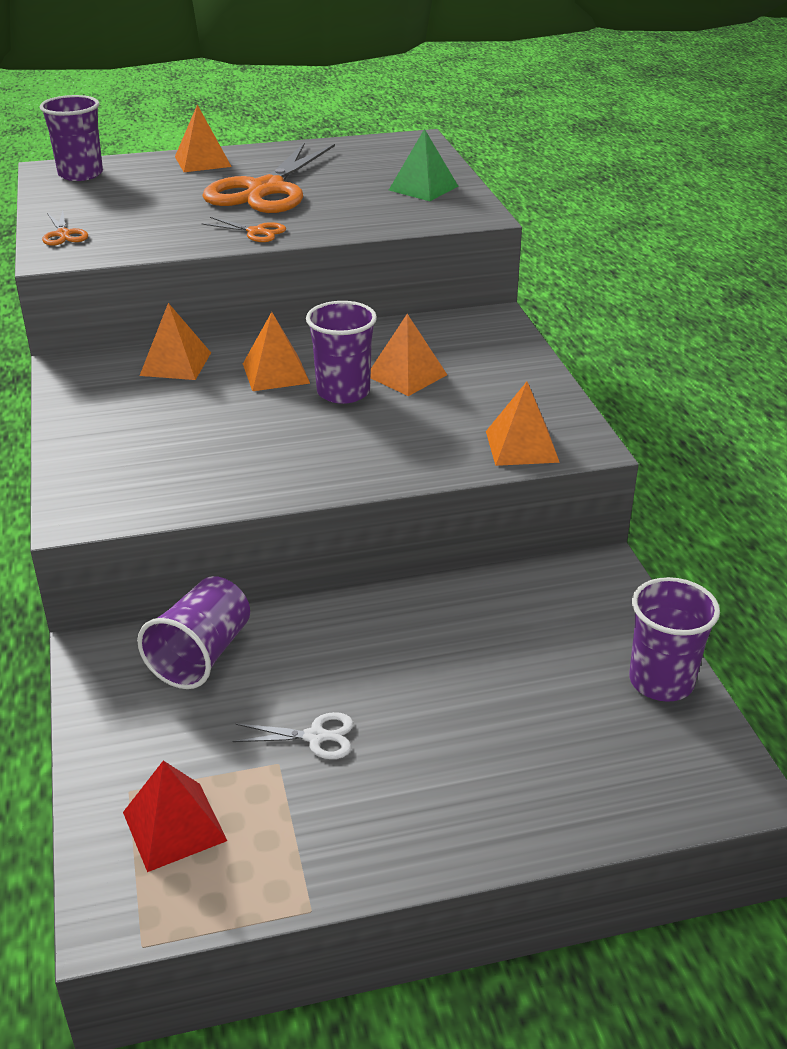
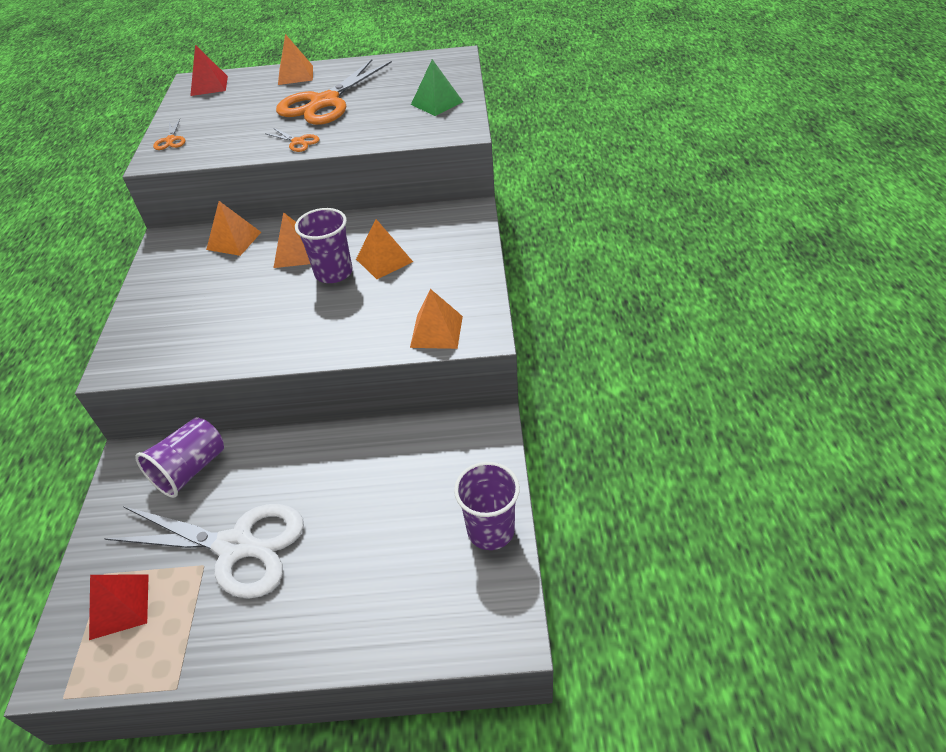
camera: 15 degrees right, 10 degrees up
(80, 174) = (209, 85): purple cup -> red pyramid
(315, 737) = (235, 546): white scissors -> white scissors, size x2.43

